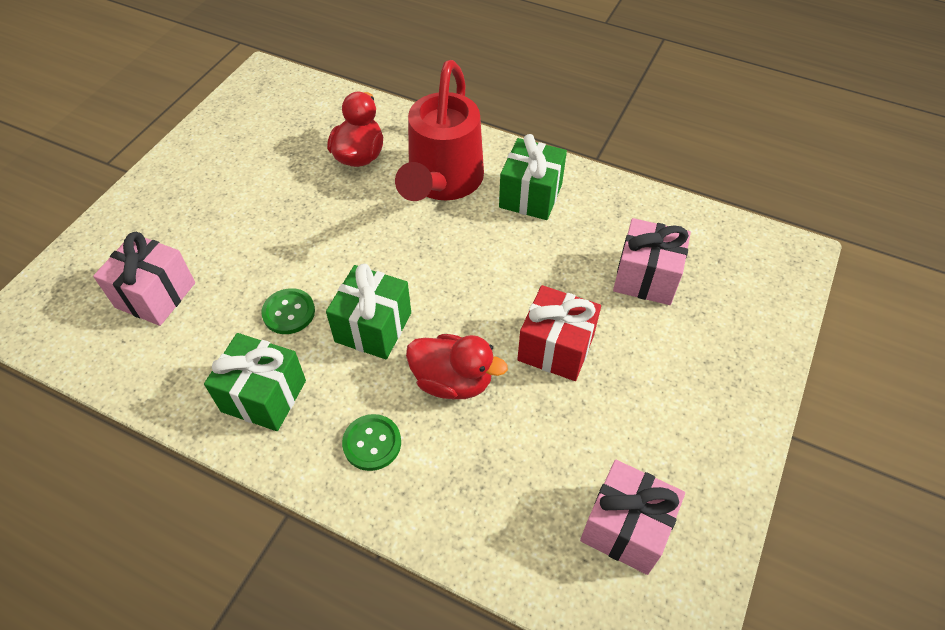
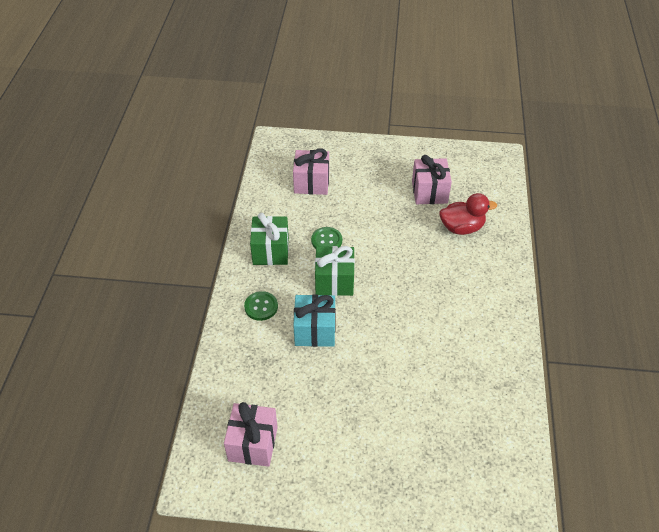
camera: 70 degrees right, 5 degrees down
(442, 184) = (463, 277): red watering can -> none
(452, 381) = (315, 330): red duck -> turquoise gift
(530, 196) = (482, 329): green gift -> none
(555, 348) = (361, 377): red gift -> none
(646, 277) = (446, 416): pink gift -> pink gift (429, 192)

